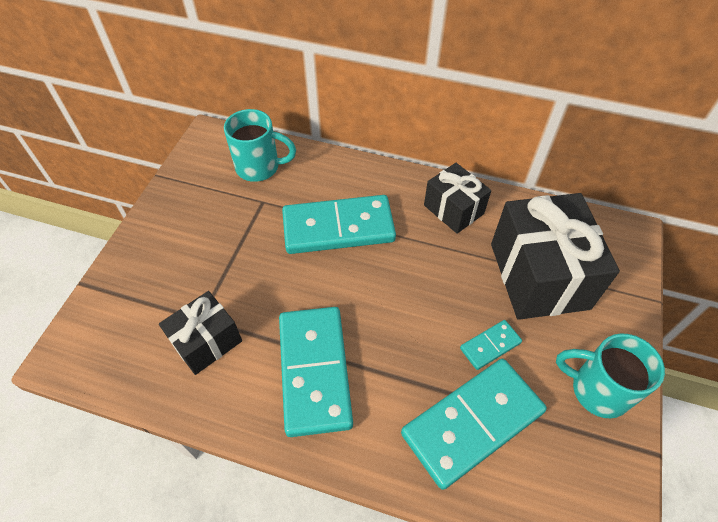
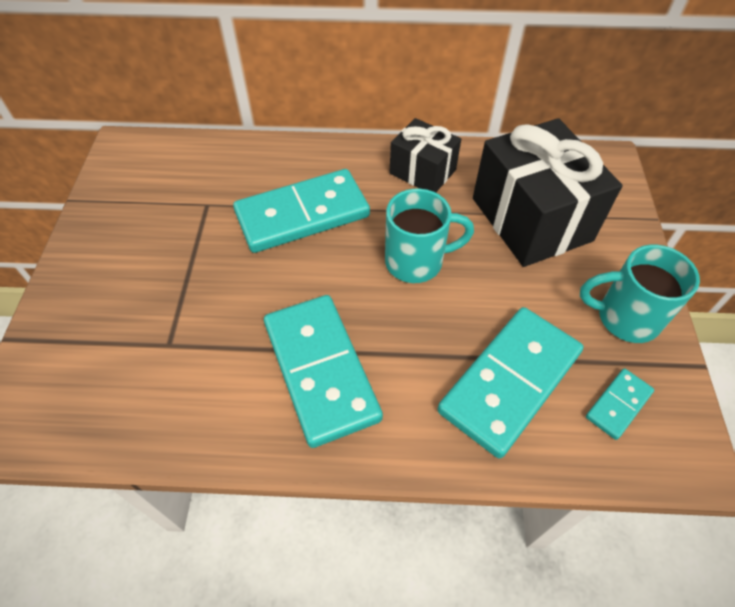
camera: 15 degrees left, 0 degrees up
(207, 342) = (184, 368): black gift -> none
(259, 167) = (192, 169): turquoise mug -> turquoise mug (416, 261)
(490, 346) = (503, 299): turquoise domino -> turquoise domino (618, 405)

